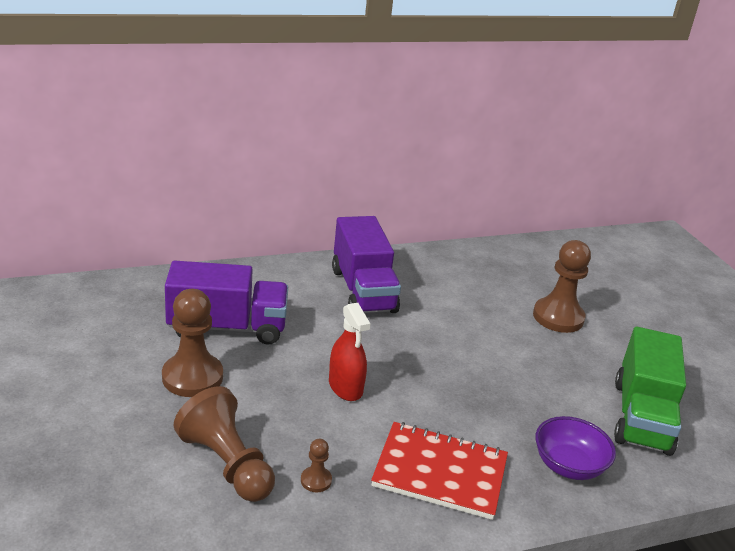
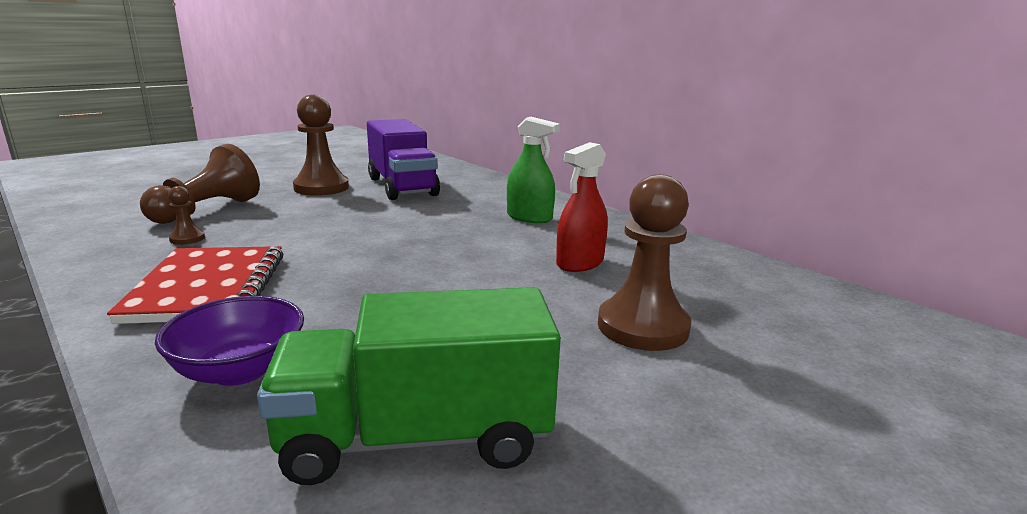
camera: 70 degrees right, 10 degrees down
(345, 387) = (344, 231): red spray bottle -> red spray bottle (580, 263)
(363, 290) = (529, 217): purple truck -> green spray bottle

